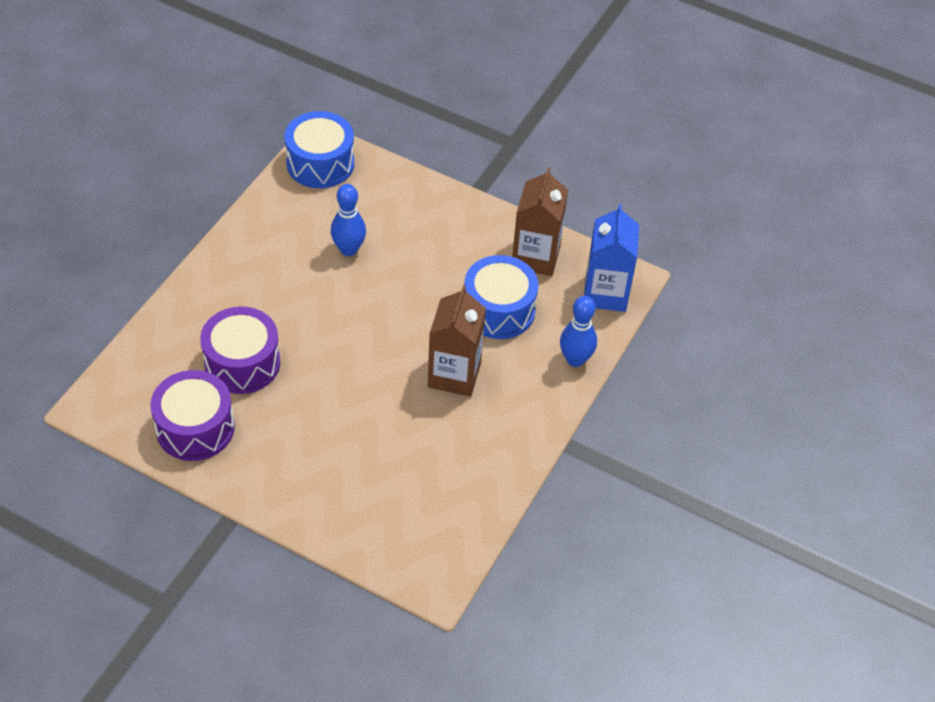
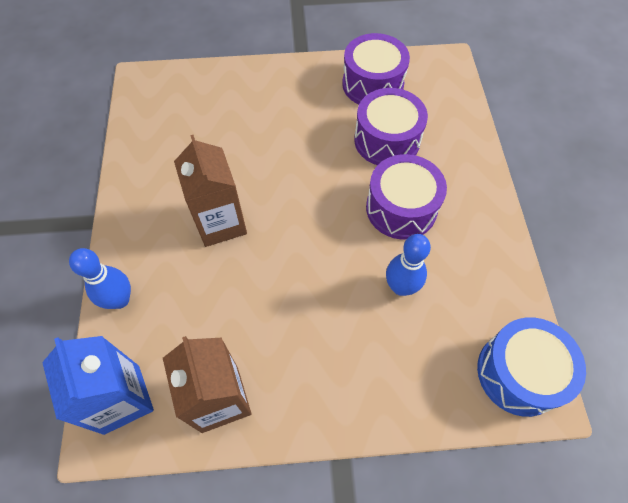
camera: 150 degrees right, 10 degrees up
(291, 300) = (401, 208): none -> purple drum
(498, 310) = (220, 309): blue drum -> none

